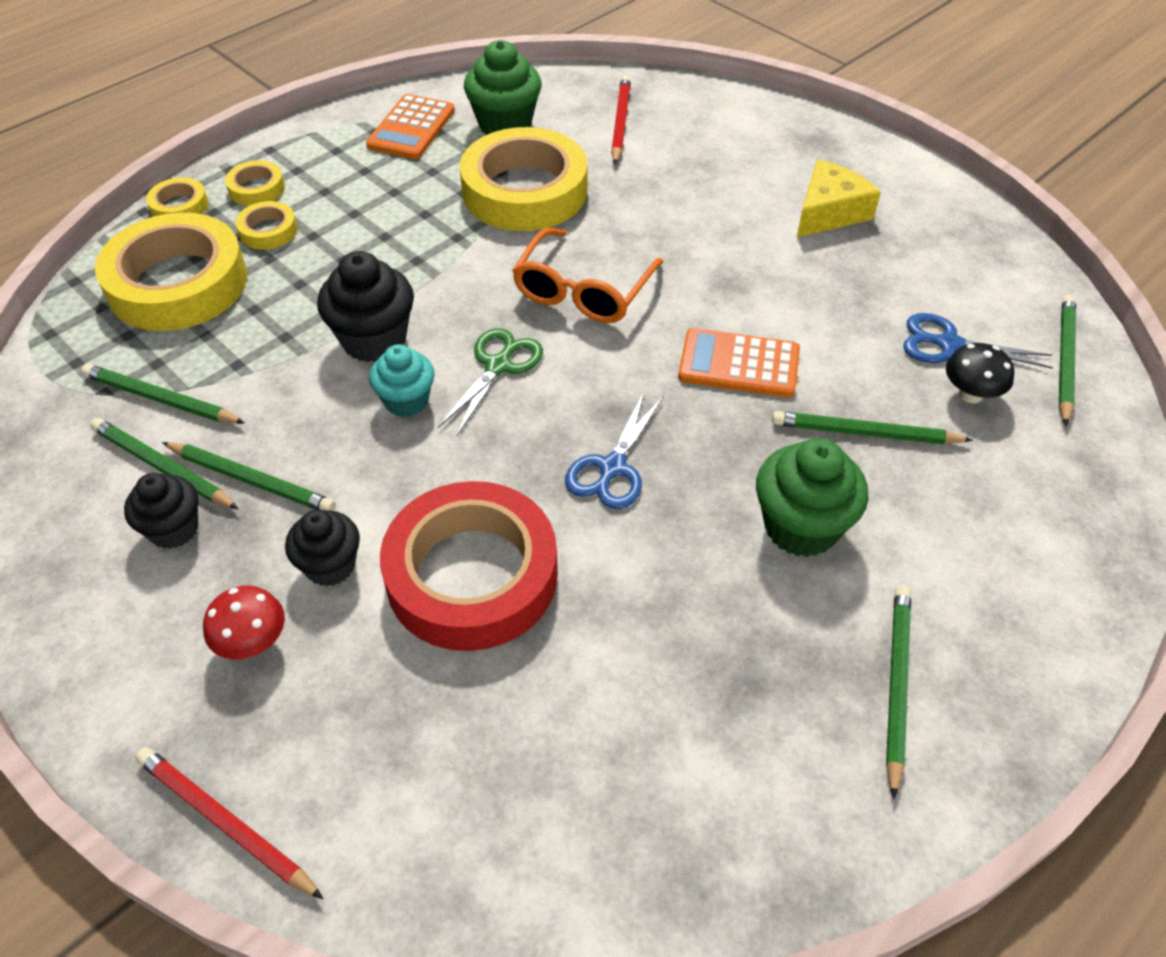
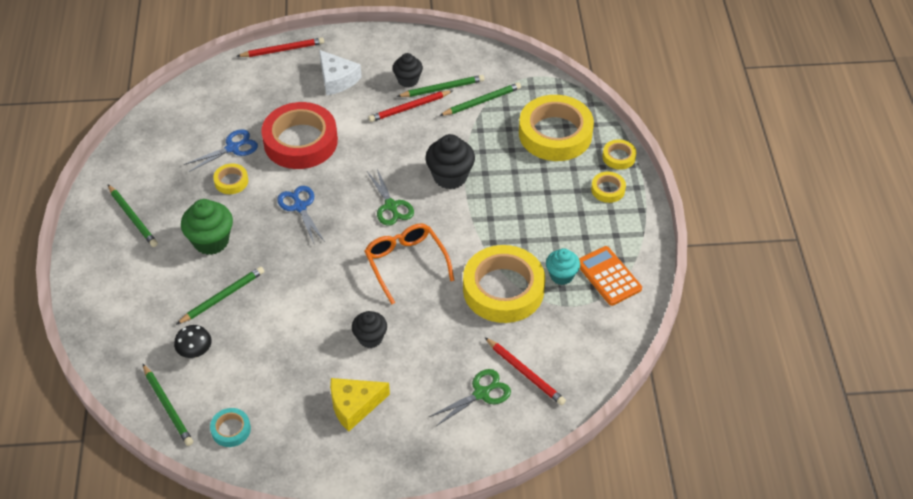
camera: 130 degrees right, 0 degrees up
(251, 480) = (409, 108): green pencil -> red pencil
(253, 642) = (337, 79): red mushroom -> white cheese
(268, 231) = (566, 178): yellow tape -> yellow tape (231, 181)
(330, 566) = (346, 110): black cupcake -> black cupcake (370, 338)
(406, 401) = (403, 168): turquoise cupcake -> turquoise cupcake (561, 275)
(505, 124) = (573, 319): green cupcake -> none
(685, 137) = (481, 393): none -> green scissors
(739, 364) = (303, 285): orange calculator -> none
(829, 212) = (354, 406): yellow cheese -> yellow cheese turned 75 degrees clockwise
(948, 344) = (226, 371): blue scissors -> blue scissors (232, 148)
(1000, 285) = (231, 429): none -> turquoise tape

